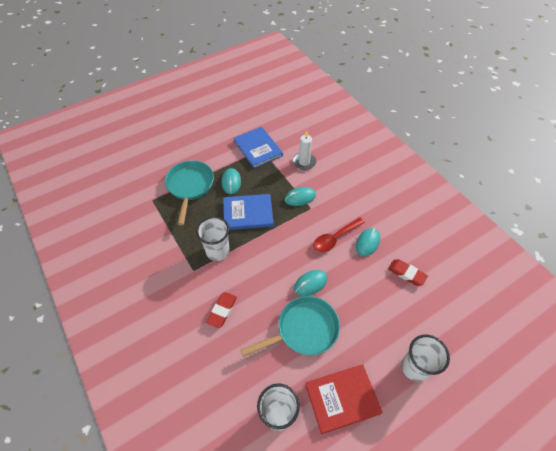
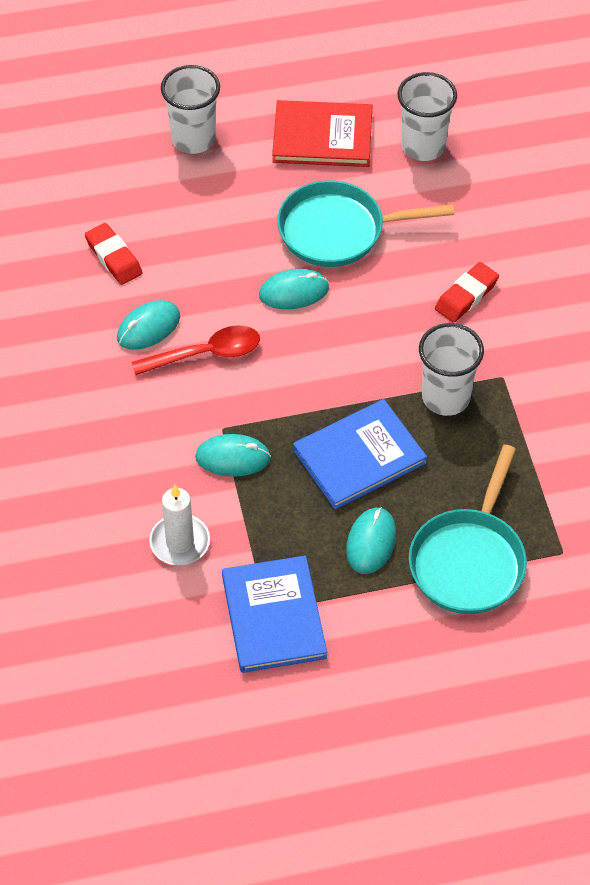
camera: 160 degrees left, 0 degrees up
(248, 213) = (359, 456): blue book -> blue book turned 45 degrees counterclockwise

